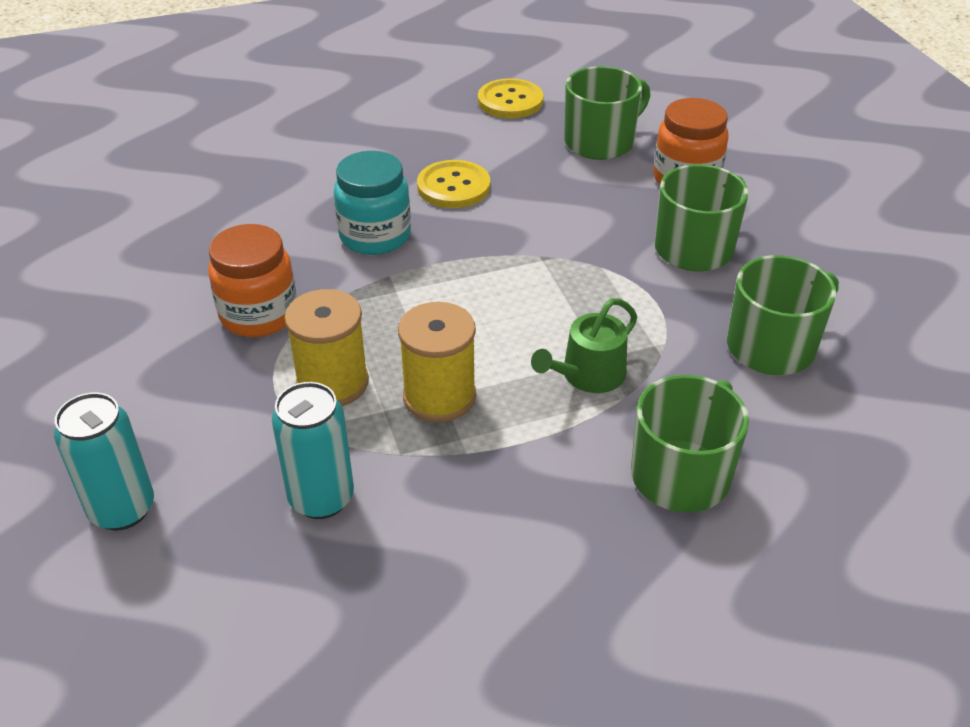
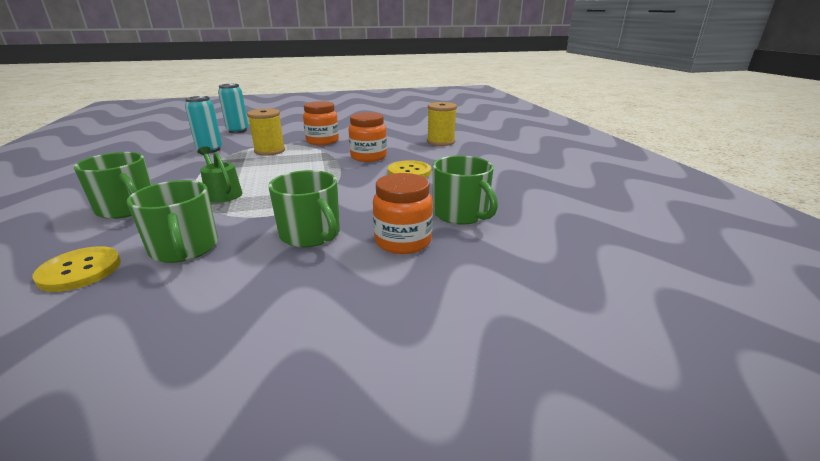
camera: 95 degrees right, 15 degrees down
(375, 236) = (368, 157): turquoise jar -> orange jar
(439, 396) = (242, 166): yellow spool -> yellow spool (440, 142)
(510, 101) = (515, 189): yellow button -> yellow button (80, 270)

